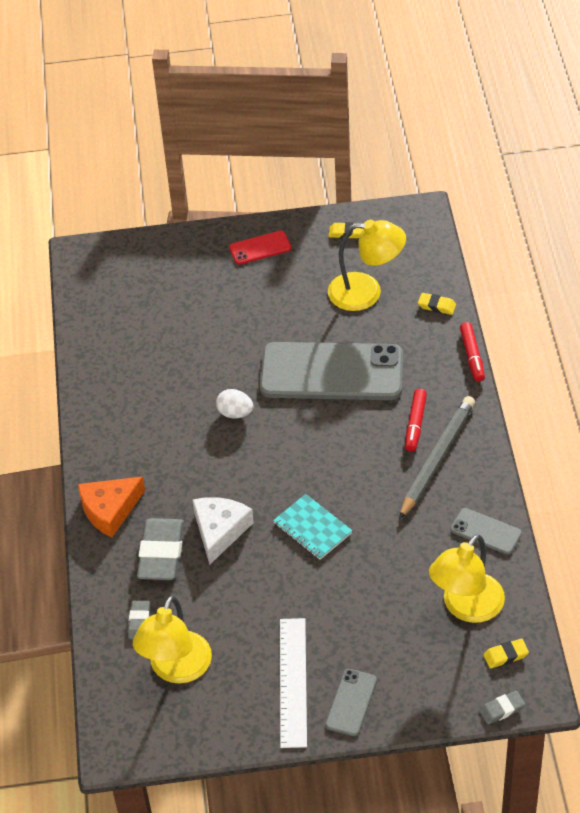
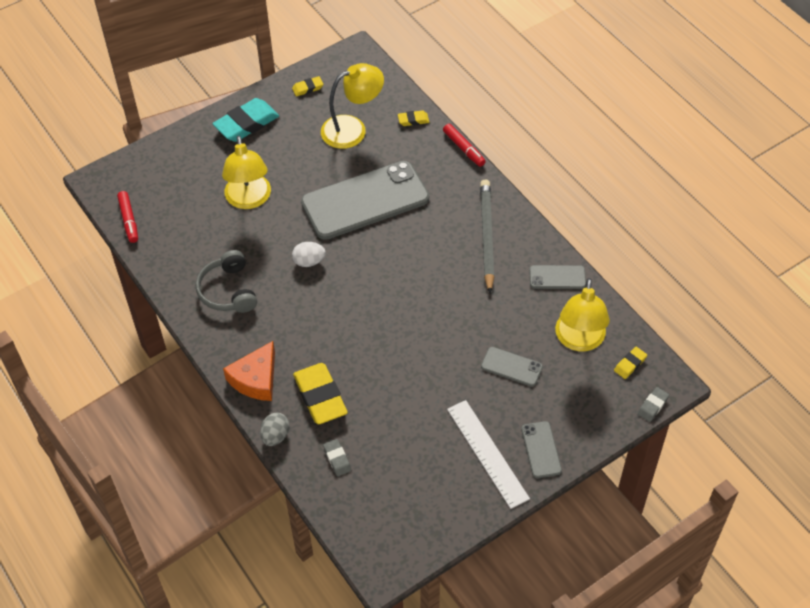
camera: 30 degrees left, 5 degrees up
(94, 574) = (275, 436): none -> grey egg
(137, 411) = (228, 291): none -> grey headphones
(161, 553) = (320, 396): grey eraser -> yellow eraser
(176, 669) = (391, 483): yellow lamp -> yellow lamp (249, 199)
(219, 531) = (355, 359): white cheese -> none
(260, 248) = (246, 124): red phone -> turquoise eraser
(312, 528) = (427, 327): turquoise notebook -> none
(375, 604) = (511, 367): none -> grey phone
(415, 424) = (454, 216): red marker -> red marker (129, 220)

